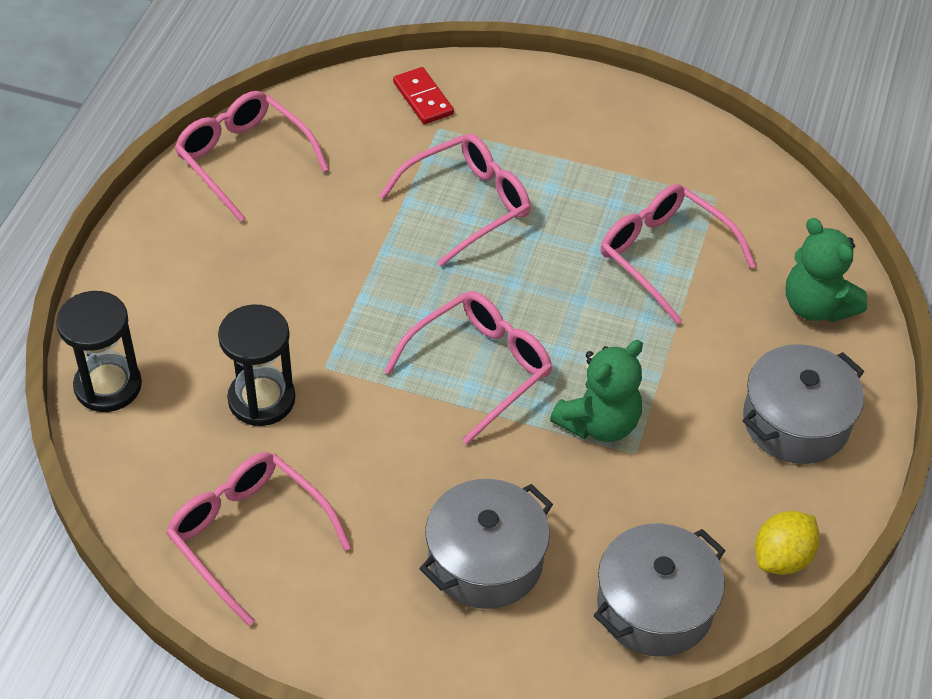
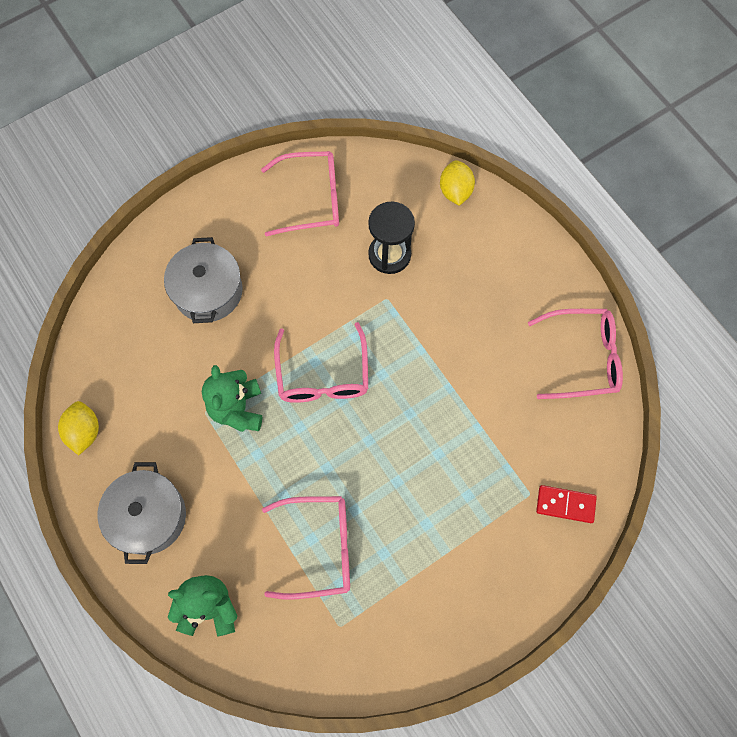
camera: 130 degrees right, 20 degrees up
(108, 386) = (455, 191): black hourglass -> yellow lemon
(467, 204) = (449, 461): pink glasses -> none
(654, 606) = (116, 348): grey pot -> none

